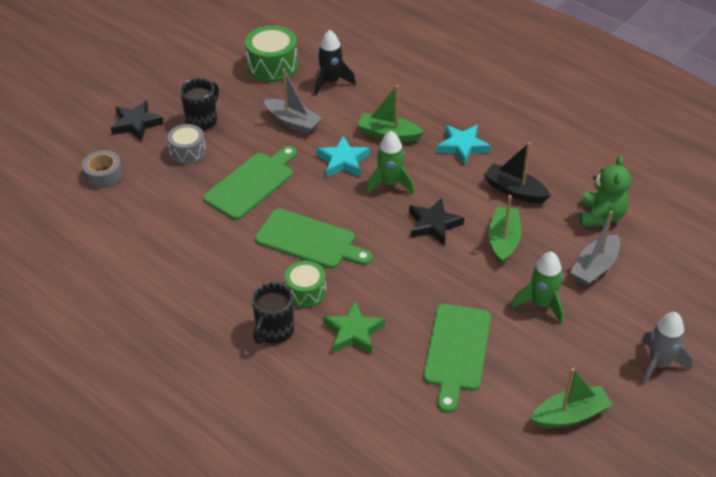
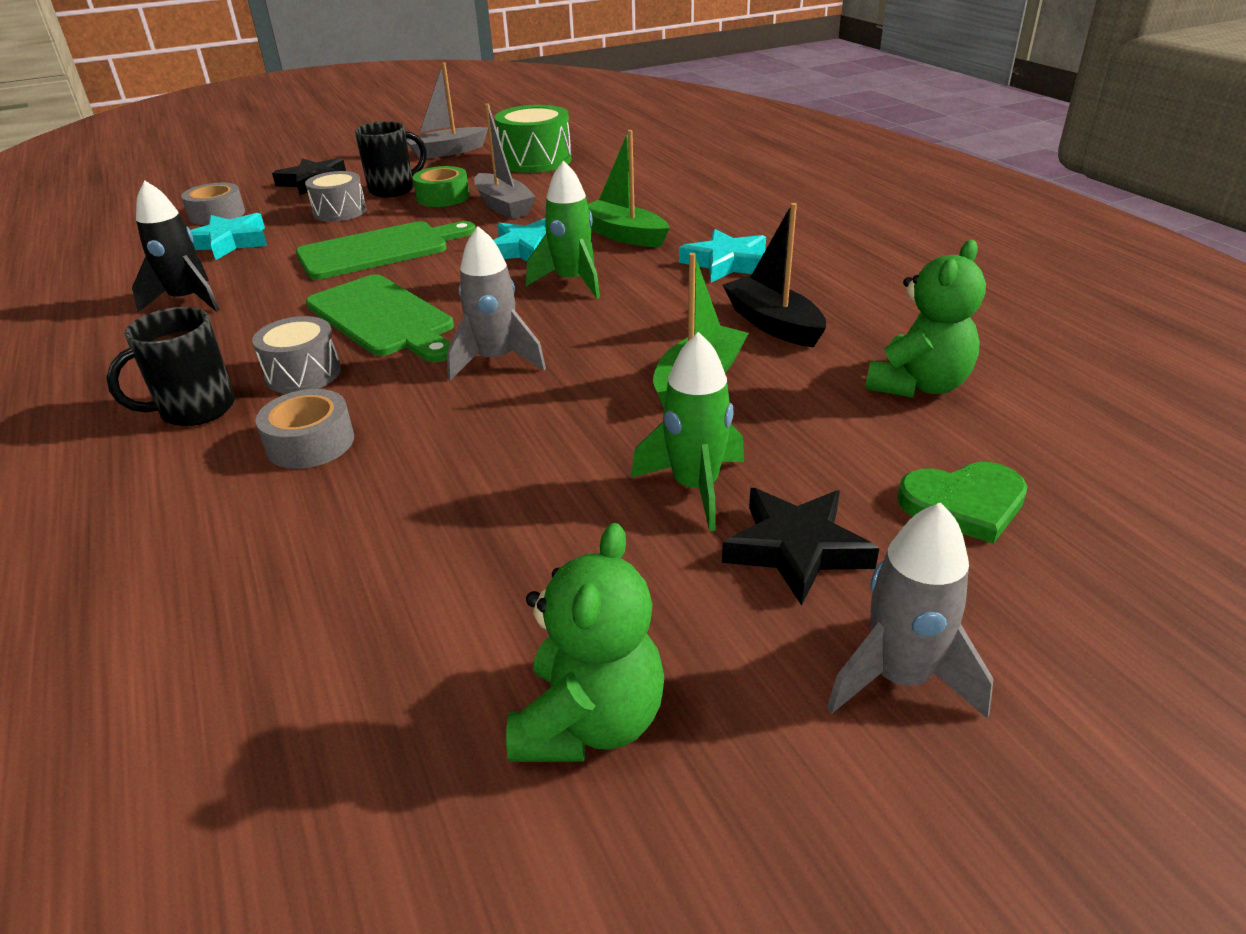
camera: 25 degrees right, 10 degrees down
(145, 200) = (229, 242): none -> turquoise star
(244, 121) = (443, 197): none -> green tape
(305, 292) = (303, 374): green drum -> grey drum
(331, 82) = (595, 181): black rocket -> black rocket (187, 301)
(353, 332) = (310, 443): green star -> grey tape
(397, 255) = (496, 361): none -> grey rocket
(433, 224) = (594, 337): black star -> black star (796, 549)
(456, 351) = (456, 519): green cutting board -> none
(570, 415) = (589, 722): green boat -> green teddy bear
(594, 267) = (853, 456): grey boat -> grey boat (447, 152)
(647, 280) = (964, 503): none -> green heart

